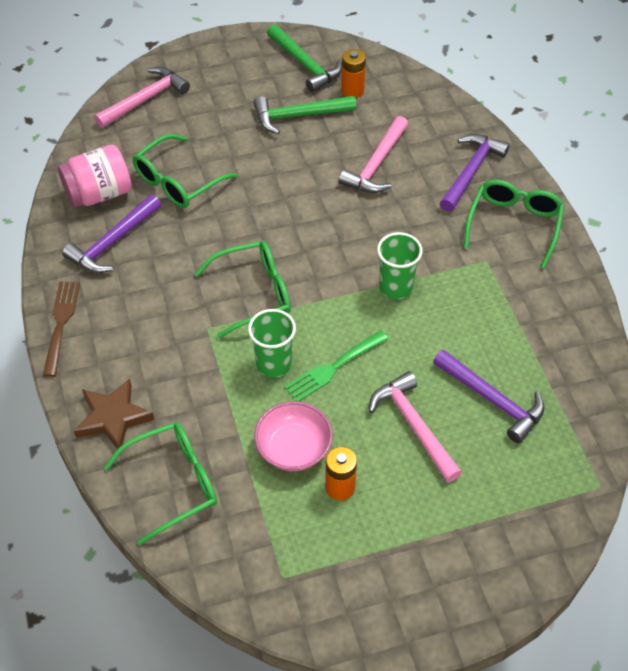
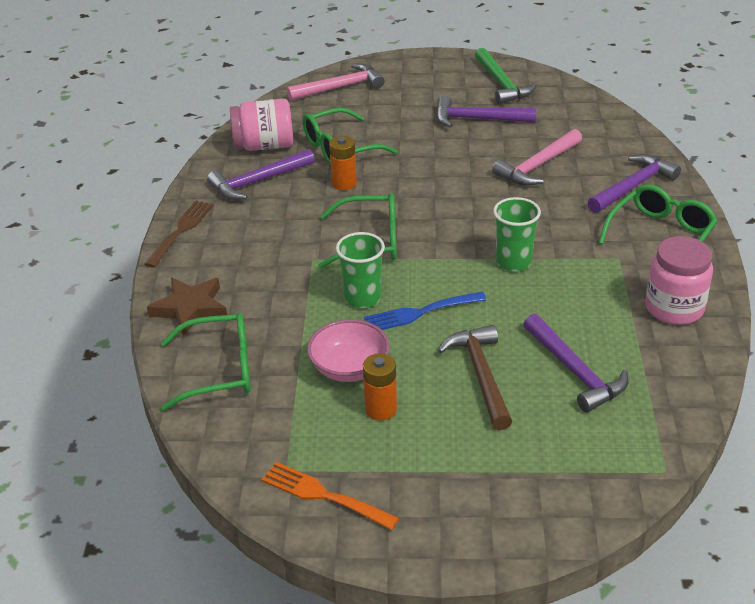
camera: 20 degrees right, 15 degrees down
(298, 116) = (477, 119): green hammer -> purple hammer
(326, 595) = (324, 495): none -> orange fork
(333, 368) = (420, 312): green fork -> blue fork
(352, 91) = (539, 109): orange battery -> orange battery (344, 183)
(413, 426) = (480, 375): pink hammer -> brown hammer
(552, 307) = (674, 308): none -> pink jar

